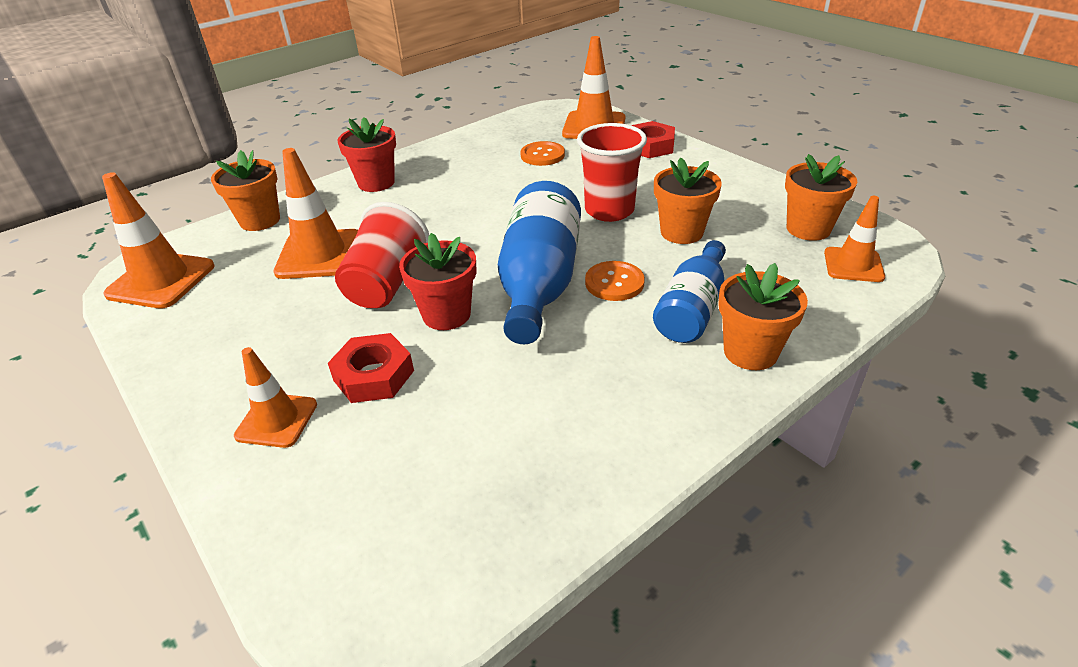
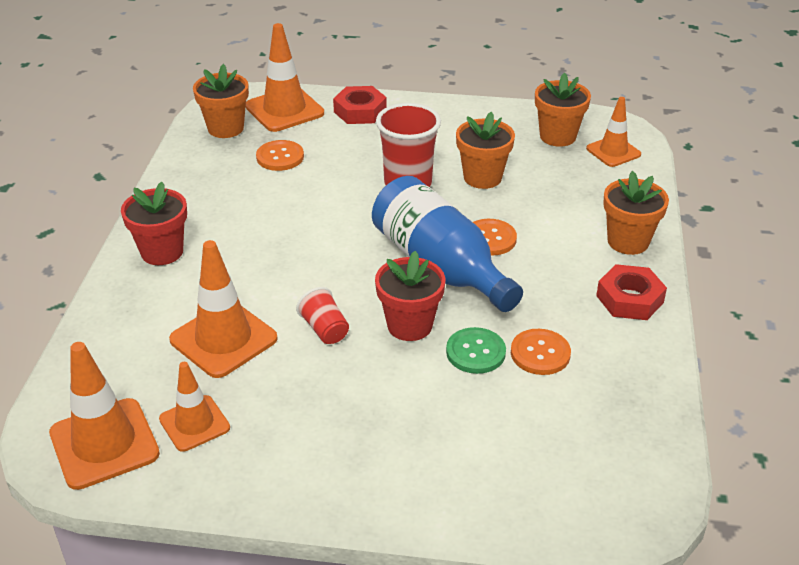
camera: 45 degrees left, 0 degrees up
(260, 220) = (103, 342): orange flower pot -> orange flower pot (225, 128)
(277, 420) = (408, 464): orange traffic cone -> orange traffic cone (194, 423)
(373, 375) = (426, 395): red nut -> red nut (629, 299)
(386, 283) = (324, 329): red cup -> red cup, size x0.55
(461, 366) = (475, 352): none -> green button
(512, 402) = (540, 353): none -> orange button
(692, 309) = (562, 231): blue bottle -> none

